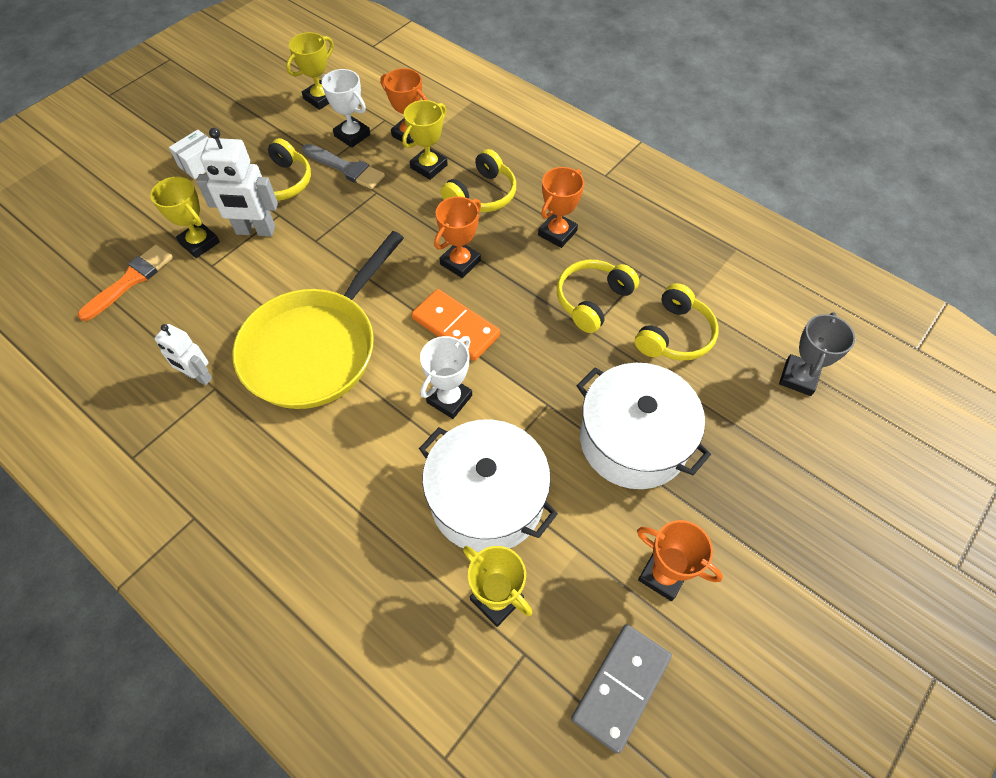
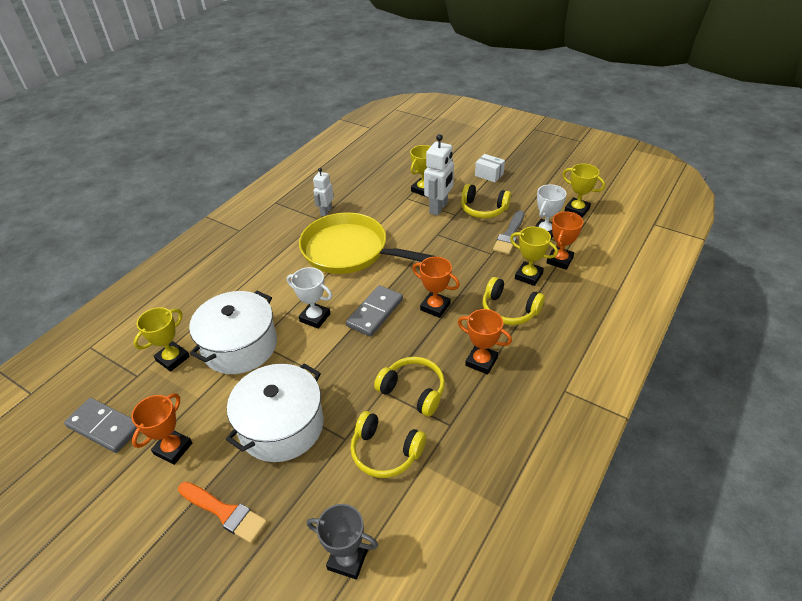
camera: 85 degrees right, 15 degrees down
(131, 280) = (389, 173): orange brush -> orange brush (225, 512)
(255, 231) = (439, 208): white robot -> white robot turned 150 degrees counterclockwise
(456, 327) = (375, 312): orange domino -> grey domino

